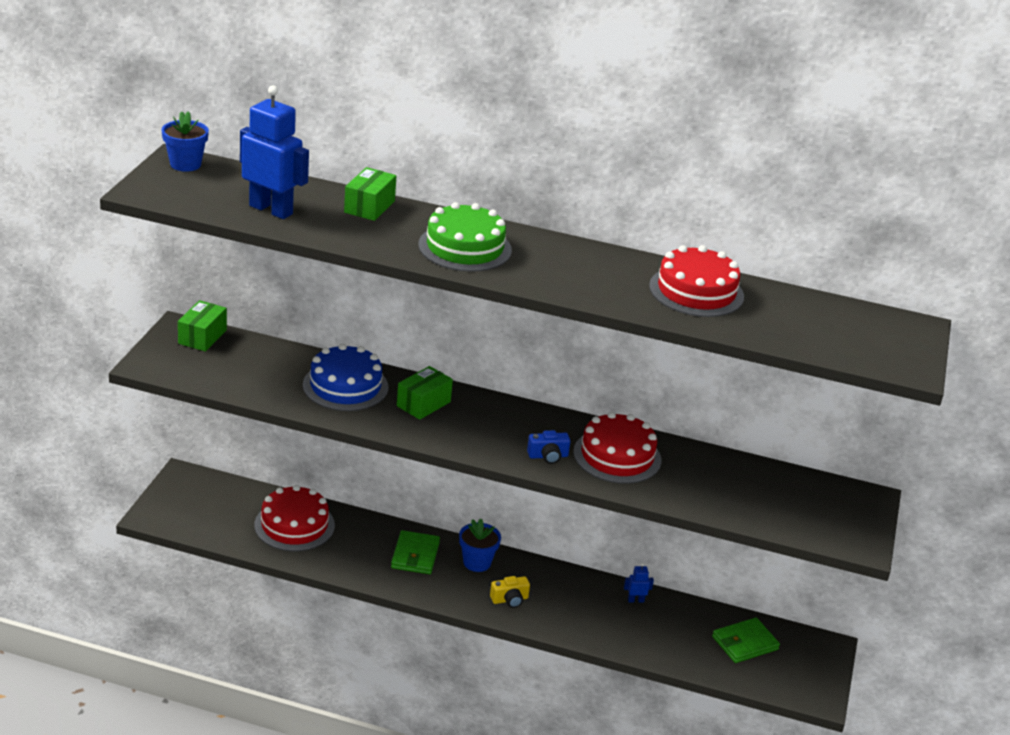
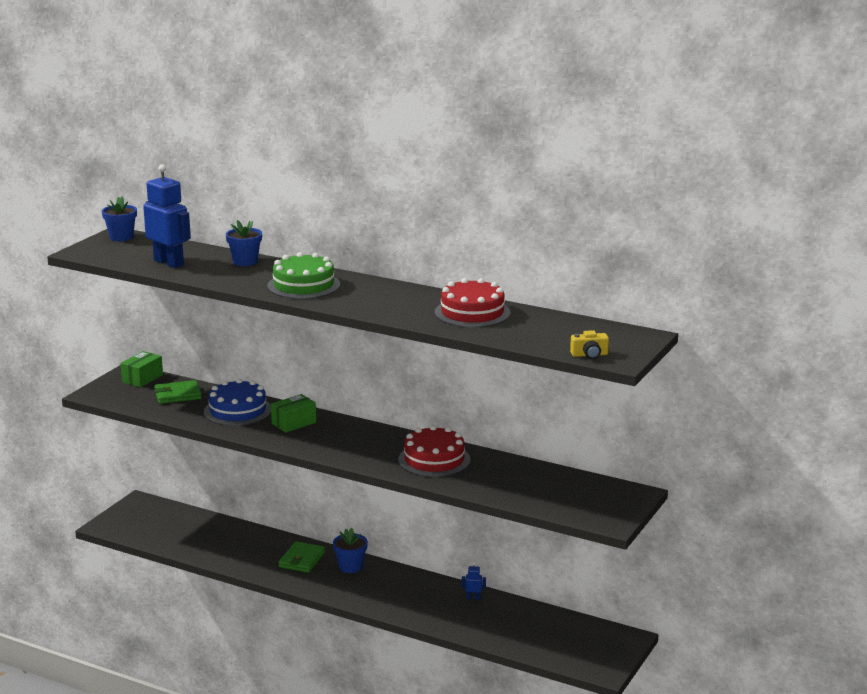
camera: 15 degrees right, 10 degrees down
(294, 525) = (213, 536): red cake -> none
(369, 207) = (245, 262): green box -> blue flower pot
(510, 599) = (367, 592): yellow camera -> yellow camera (589, 355)
(548, 456) = (377, 458): blue camera -> none
(745, 643) = (555, 631): green wallet -> green wallet (178, 395)

